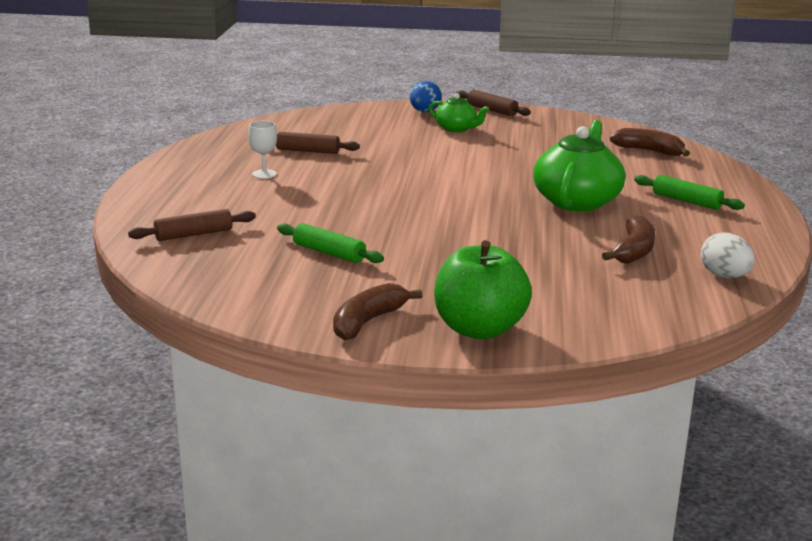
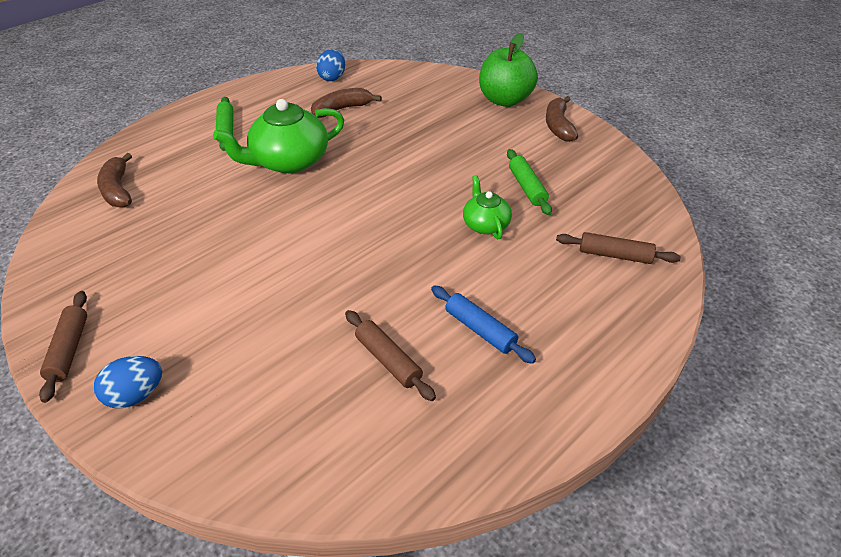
camera: 140 degrees left, 20 degrees up
(264, 174) = (480, 330): white goblet -> blue rolling pin
(368, 322) = (558, 126): brown banana -> brown banana turned 105 degrees clockwise
(457, 129) = (179, 323): green teapot -> green teapot (485, 224)
(724, 276) = (332, 77): white egg -> blue egg

